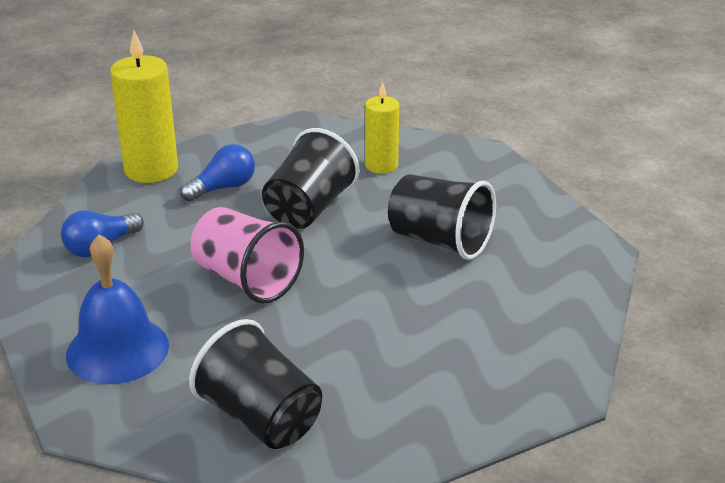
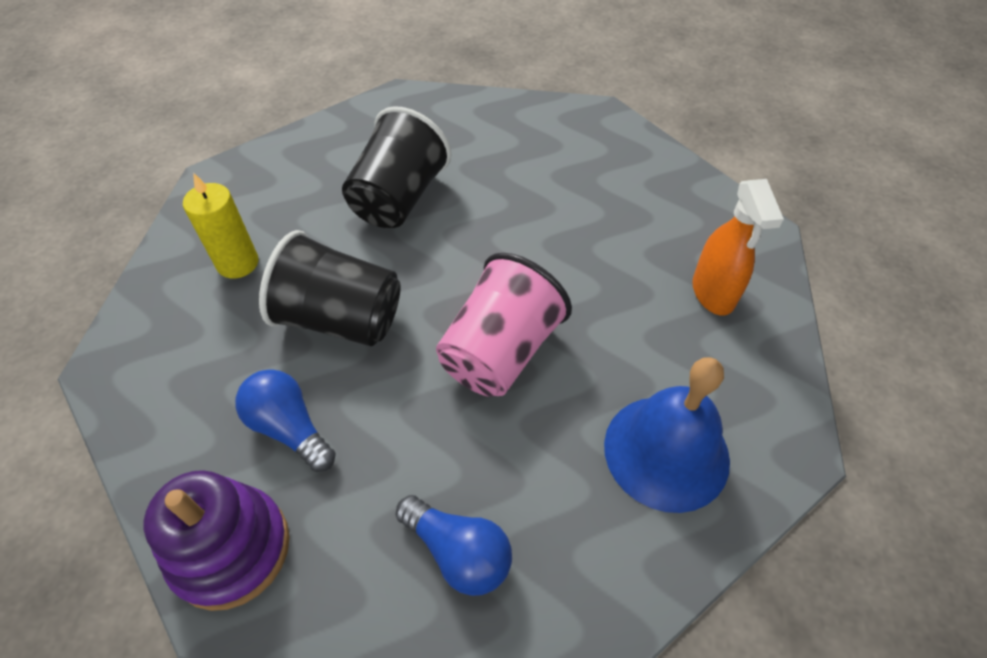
camera: 100 degrees left, 20 degrees up
(151, 170) = (231, 549): yellow candle -> purple stacking toy
(260, 418) = (713, 293): black cup -> orange spray bottle

